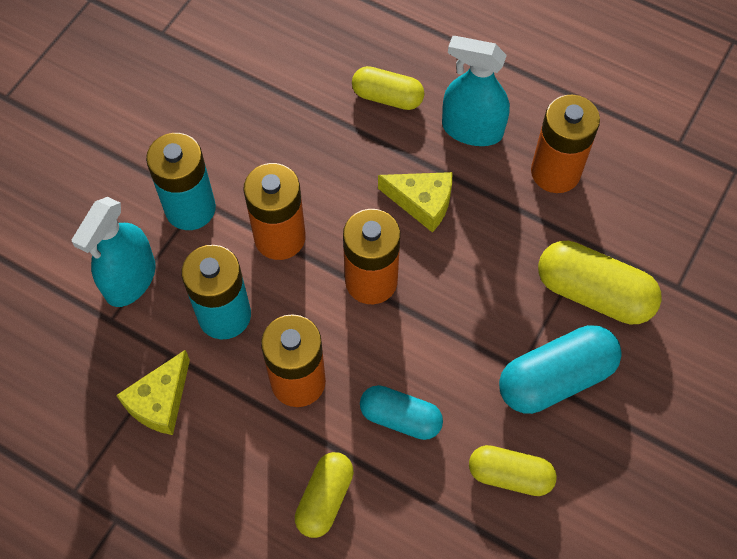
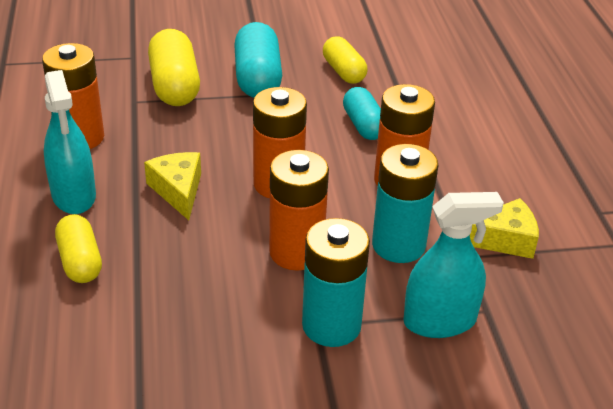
camera: 130 degrees left, 25 degrees down
(325, 499) = (455, 131): yellow capsule -> none
(555, 378) = (258, 78): turquoise capsule -> turquoise capsule turned 60 degrees clockwise

